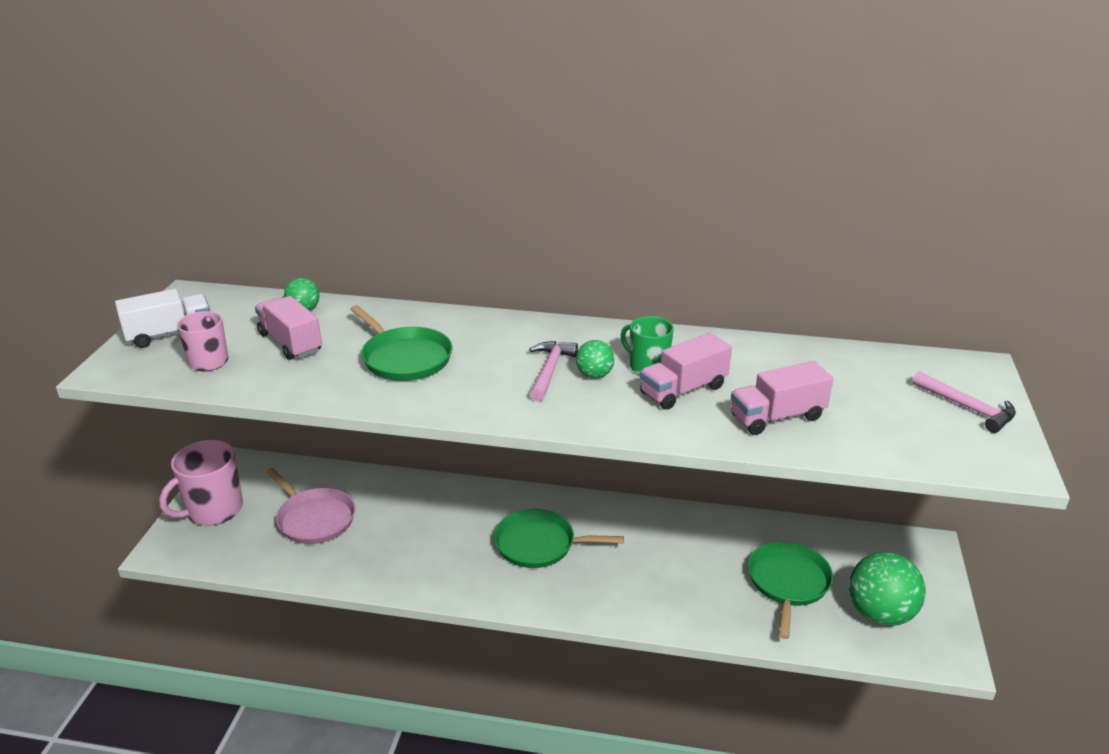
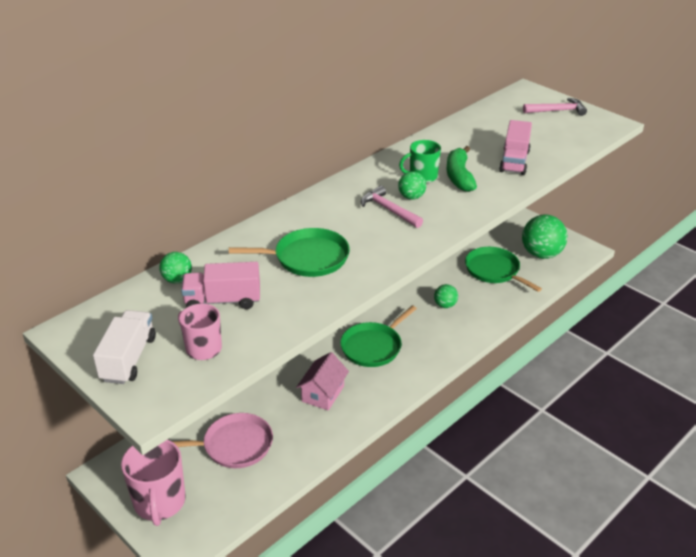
camera: 55 degrees left, 5 degrees up
(433, 542) = (323, 393): none -> pink house
(671, 569) = (445, 305): none -> green ball
(683, 390) = (459, 176): pink truck -> green banana

